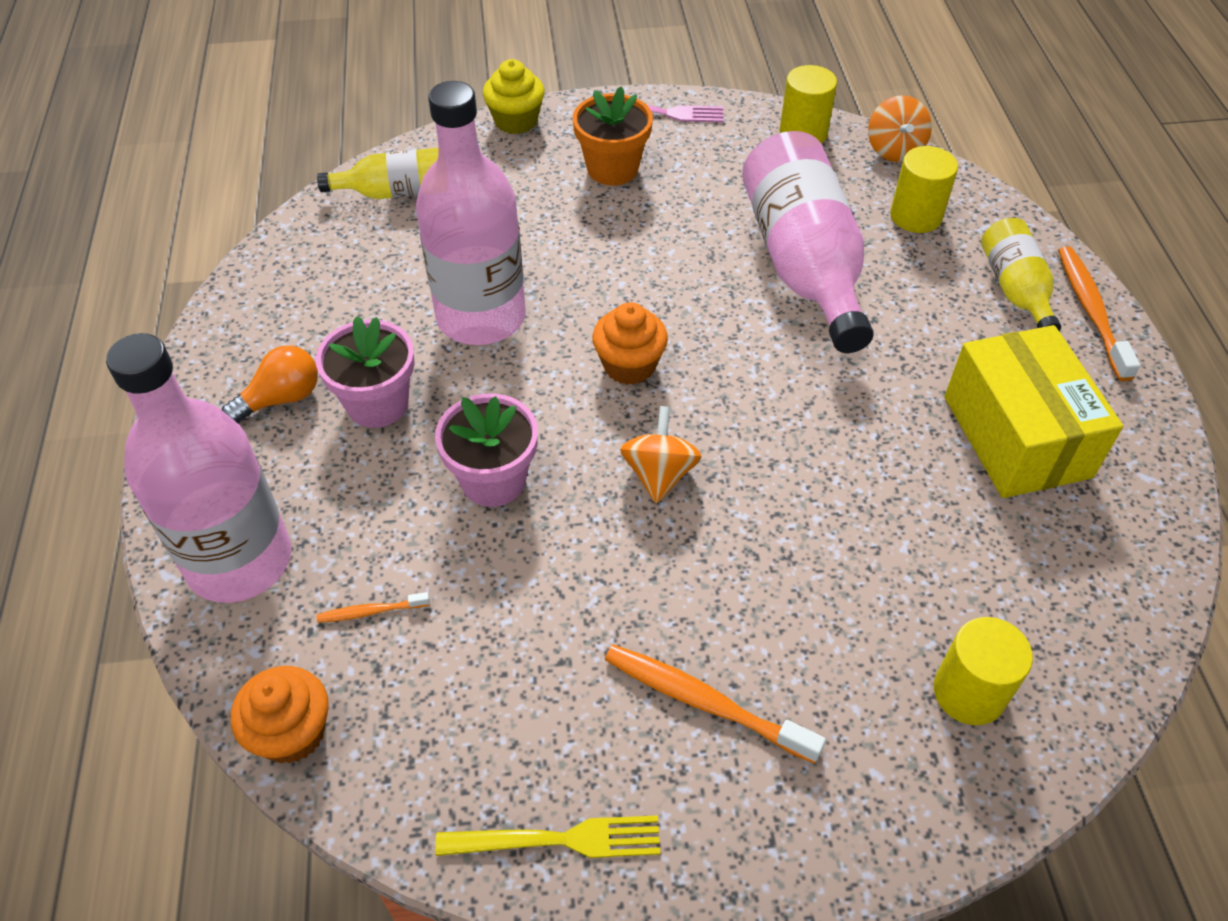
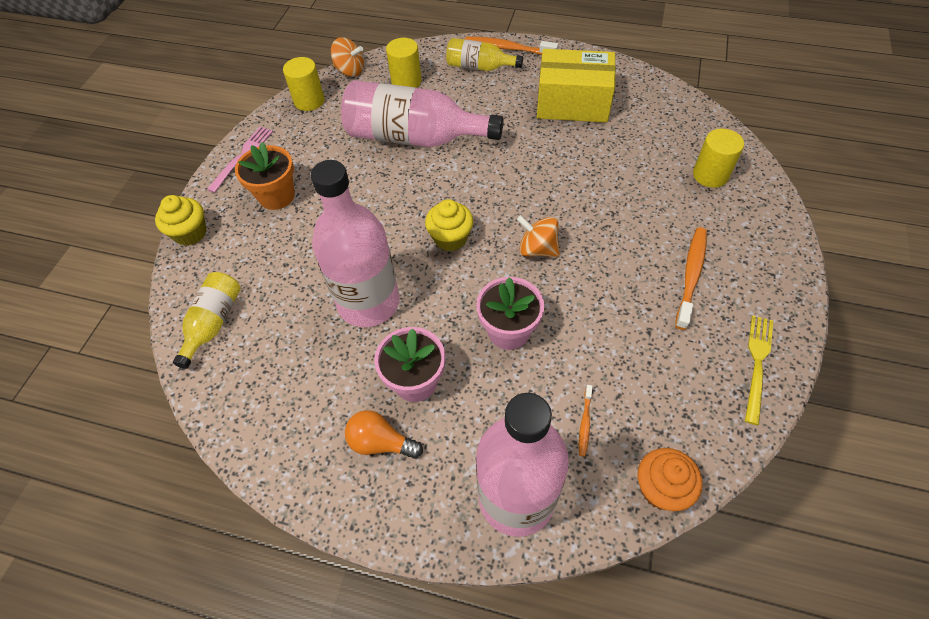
camera: 65 degrees left, 5 degrees up
(281, 398) = (380, 442): orange light bulb -> orange light bulb turned 60 degrees counterclockwise
(629, 365) = (450, 238): orange cupcake -> yellow cupcake
(704, 702) = (691, 276): orange toothbrush -> orange toothbrush turned 150 degrees clockwise

